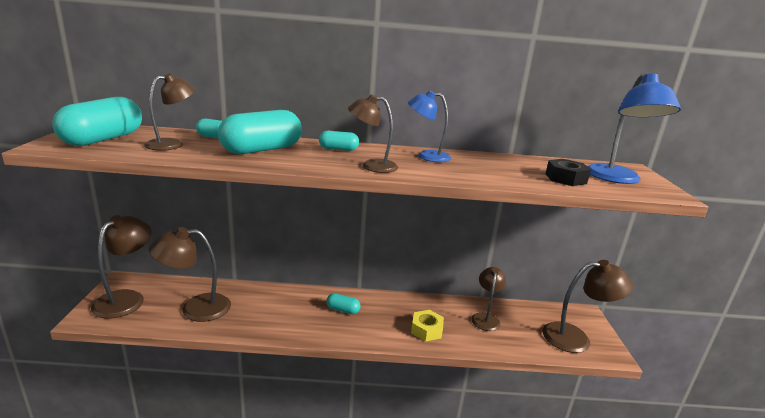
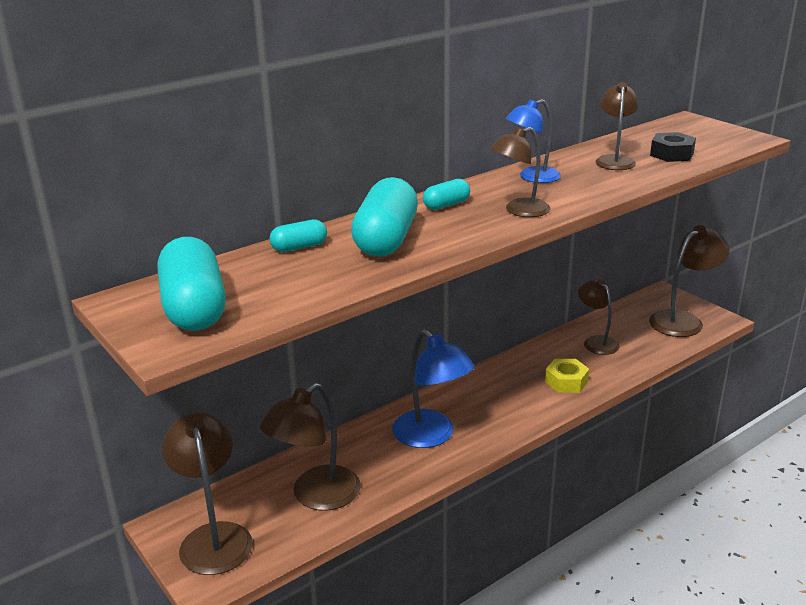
camera: 35 degrees left, 5 degrees up
(172, 144) = (284, 277): brown lamp -> brown lamp (614, 160)
(343, 310) = (467, 407): turquoise capsule -> none
(617, 179) = (701, 138): blue lamp -> blue lamp (431, 436)

